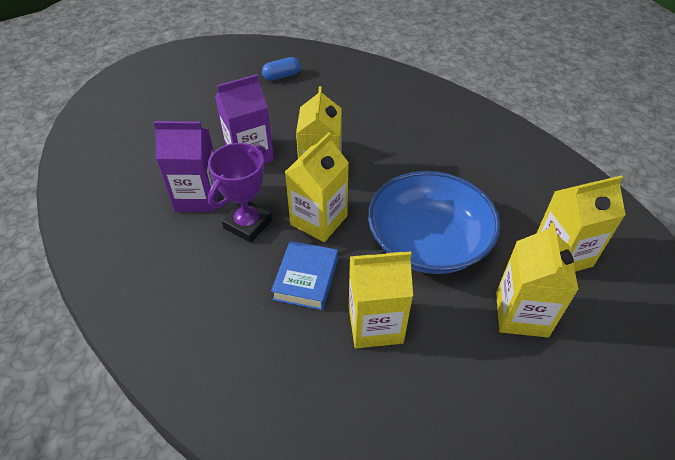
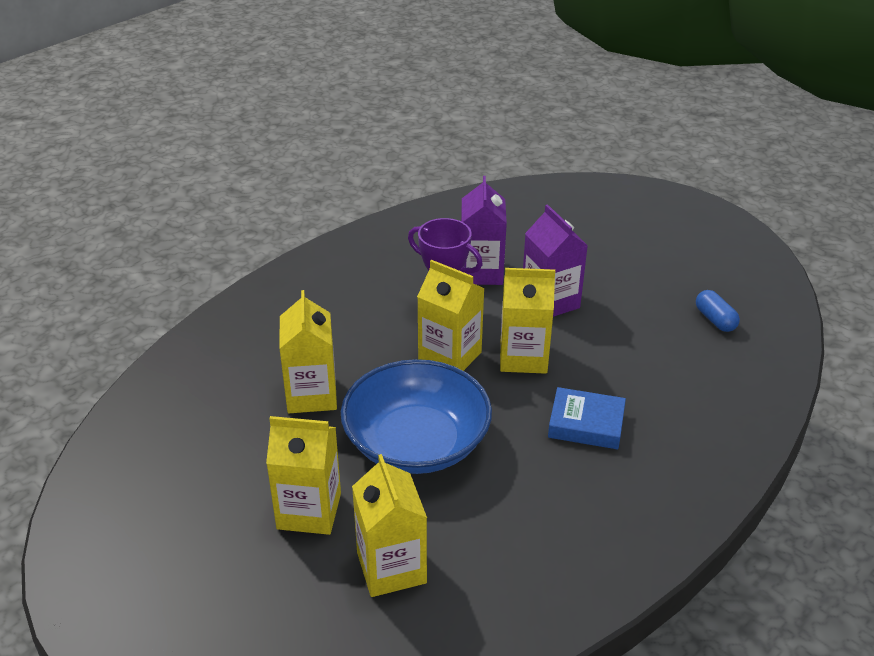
camera: 90 degrees right, 10 degrees down
(306, 279) = (370, 348): blue book -> blue book (586, 424)

